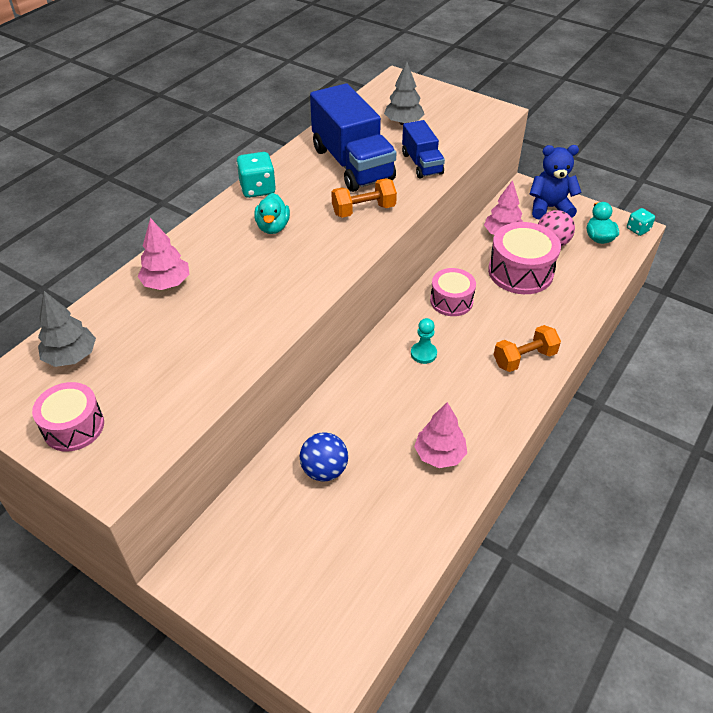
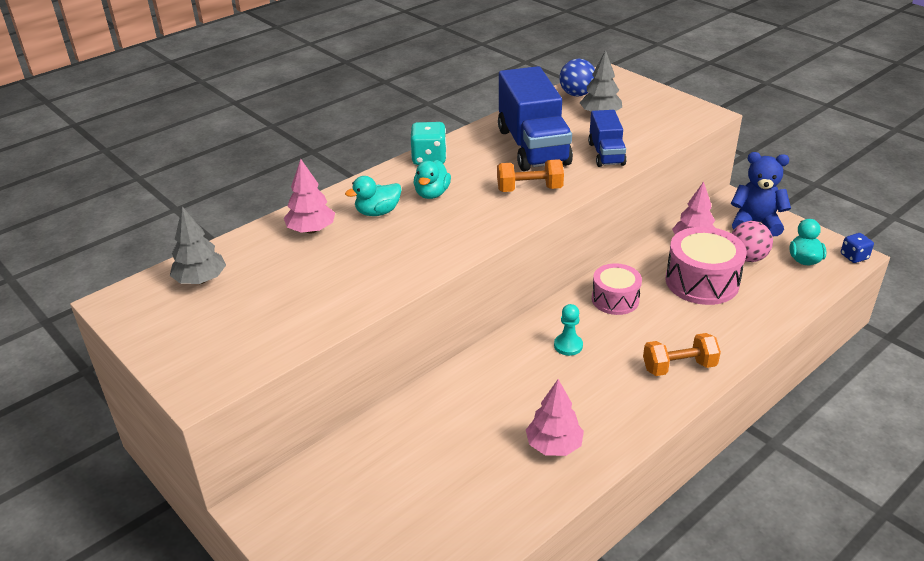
camera: 15 degrees right, 10 degrees down
(74, 427) = (181, 340): pink drum -> none
(226, 254) = (377, 212): none -> turquoise duck
(324, 470) = (427, 439): blue ball -> blue ball (576, 94)
(638, 229) = (854, 257): turquoise dice -> blue dice

